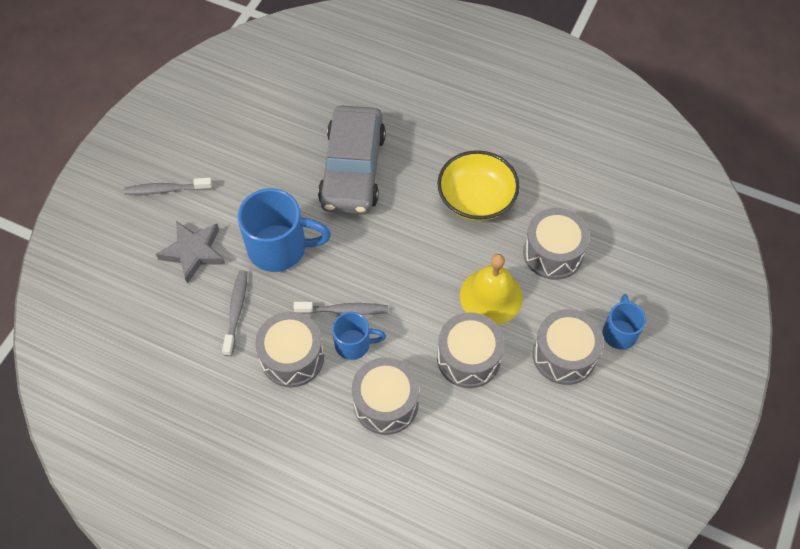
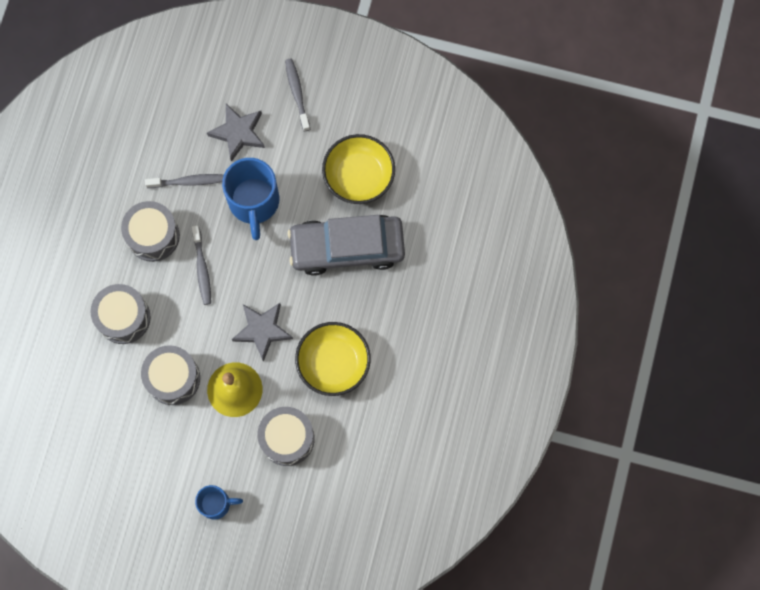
camera: 80 degrees right, 15 degrees up
(277, 148) = (359, 176): none -> yellow bowl
(354, 344) = (172, 282): blue mug -> none
(428, 260) = (262, 330): none -> grey star
(564, 355) = (187, 458): grey drum -> none

